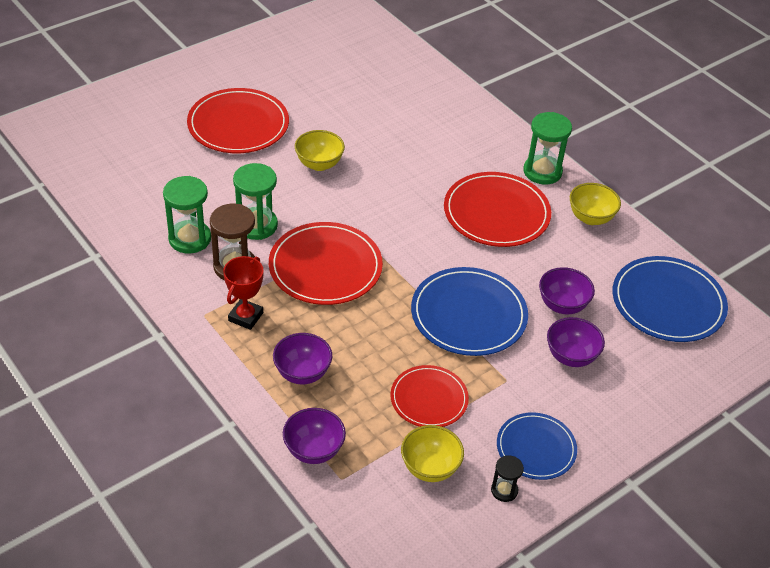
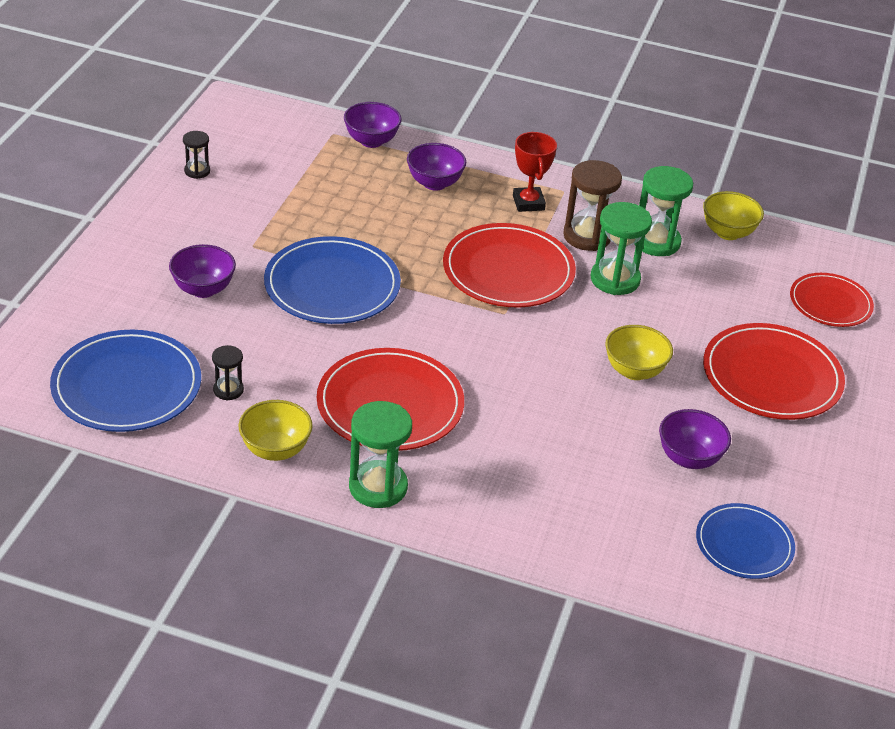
camera: 145 degrees right, 5 degrees down
(429, 399) = (310, 206): red plate -> red plate (830, 303)
(430, 468) = (269, 163): yellow bowl -> yellow bowl (728, 233)
(536, 448) = (189, 207): blue plate -> blue plate (744, 544)
(562, 305) = (243, 334): purple bowl -> purple bowl (689, 458)
(598, 268) = (228, 390): none -> black hourglass

